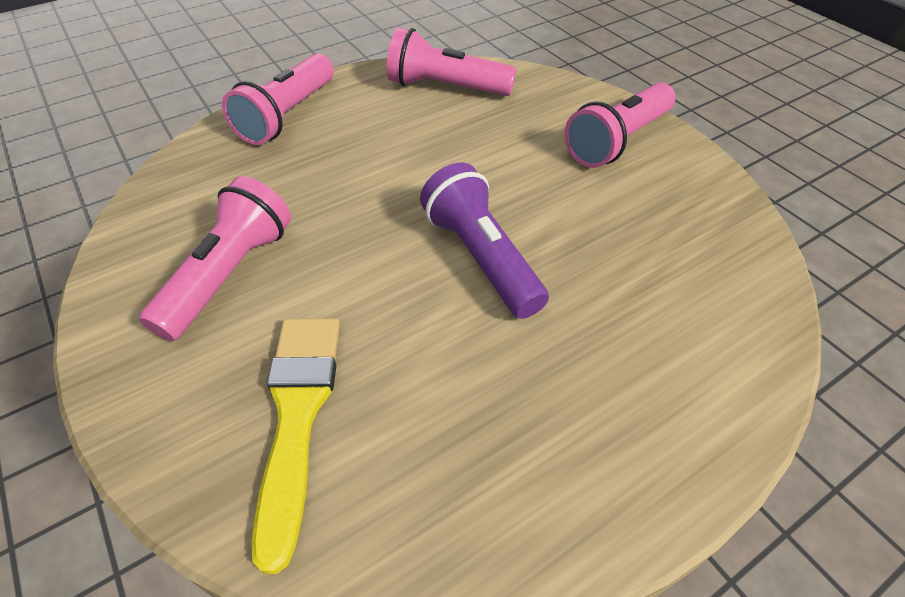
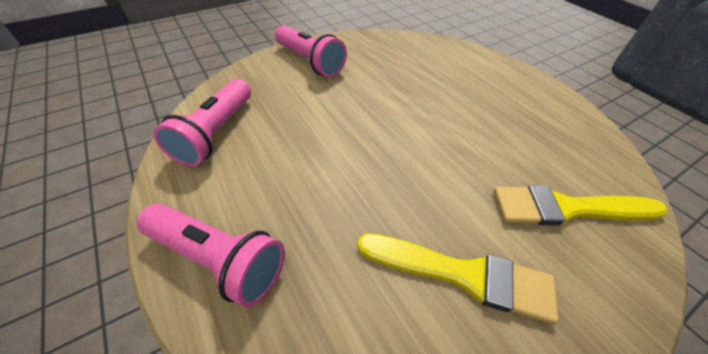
camera: 90 degrees left, 0 degrees up
(229, 274) = (463, 275): pink flashlight -> yellow brush
(481, 258) = (418, 123): purple flashlight -> none

